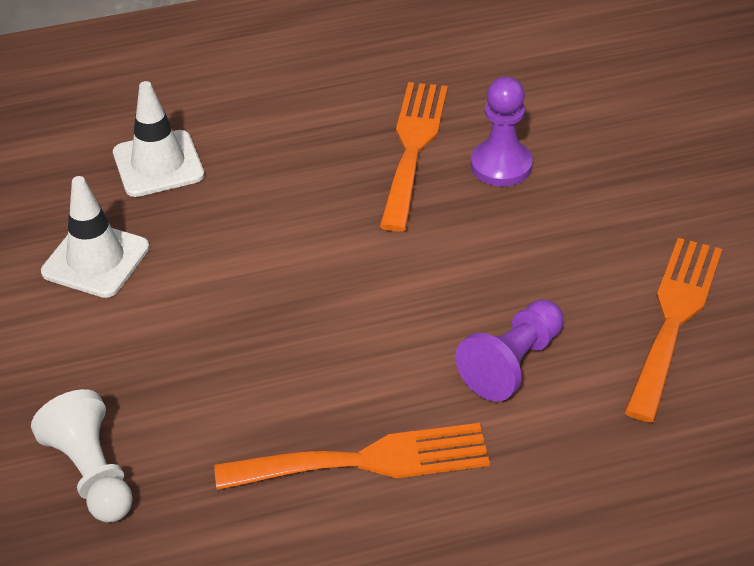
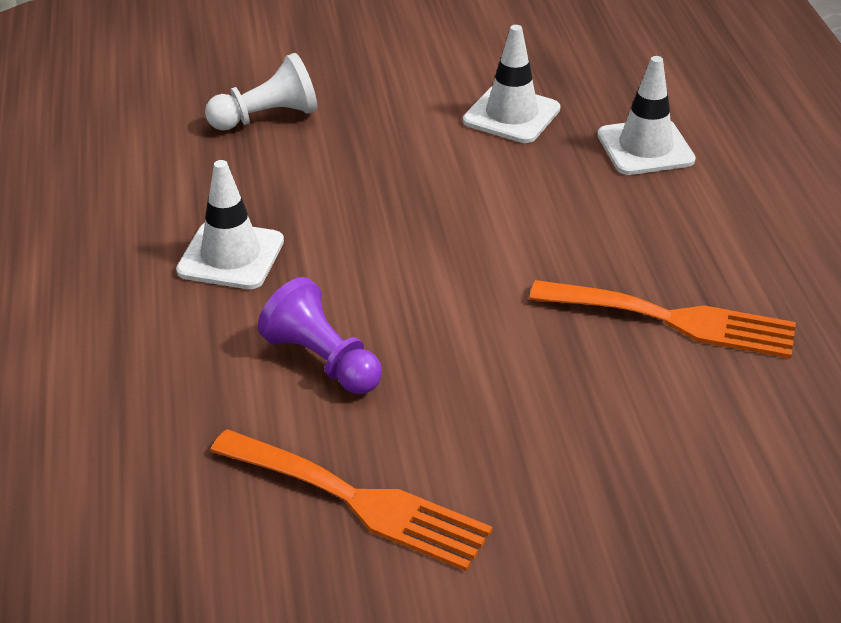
camera: 95 degrees right, 5 degrees down
(366, 461) = (231, 256): orange fork -> white traffic cone
(501, 165) = (641, 389): purple pawn -> none

